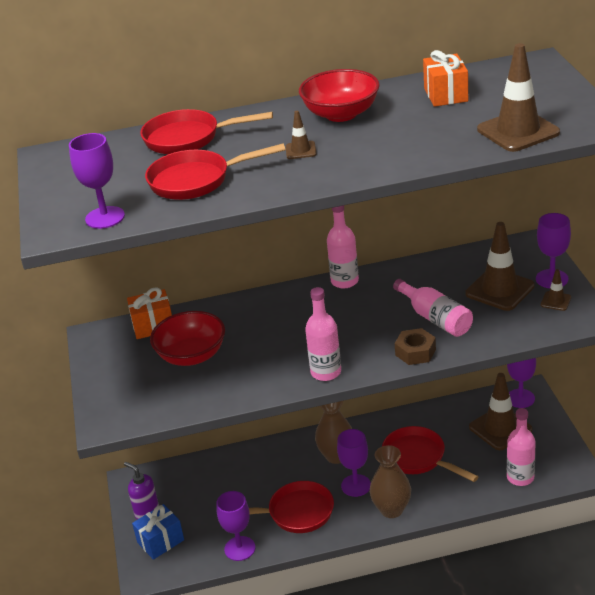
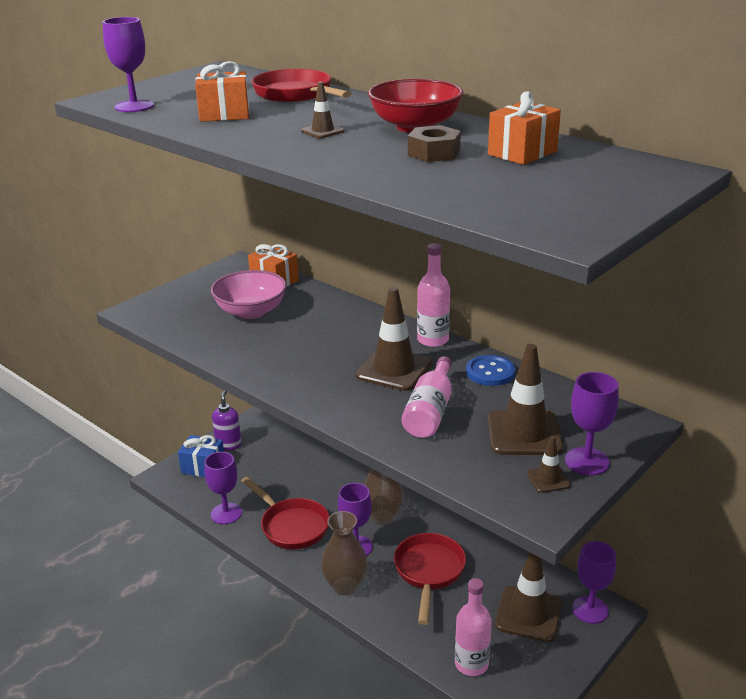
camera: 50 degrees right, 5 degrees down
(191, 355) = (251, 311): red bowl -> pink bowl
(196, 181) = (224, 114): red pan -> orange gift
(326, 372) = (286, 382): pink bottle -> none
(415, 274) = (490, 372): none -> blue button
(415, 352) = (363, 420): brown nut -> brown nut (434, 153)
(518, 131) = (489, 201): brown traffic cone -> brown traffic cone (394, 369)

